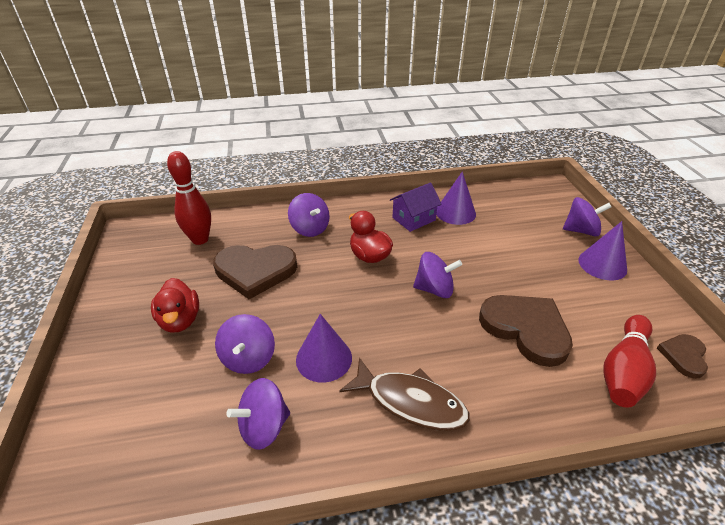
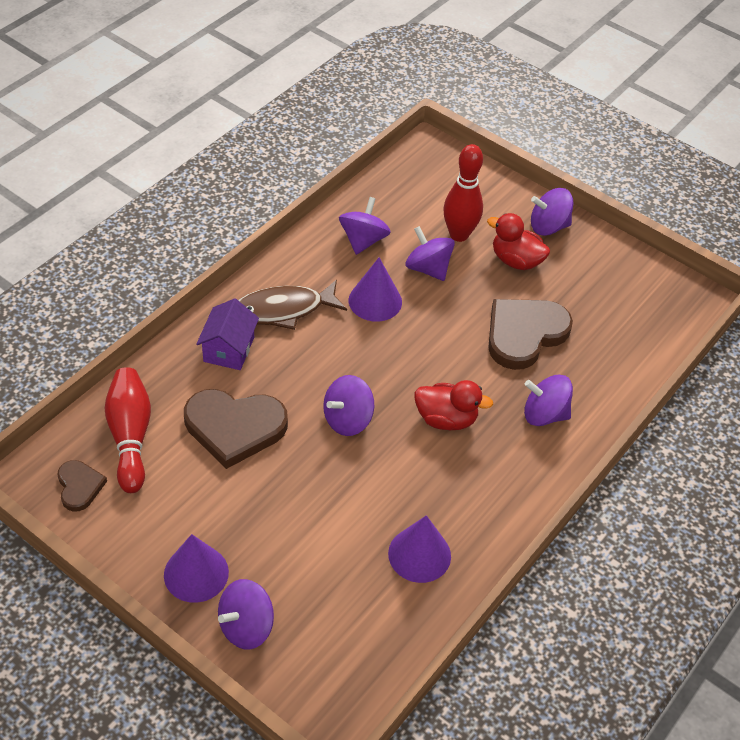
camera: 135 degrees right, 10 degrees up
(113, 330) = (548, 226): none -> purple spinning top
(200, 239) = (621, 331): red bowling pin -> red bowling pin (459, 235)
(413, 219) = (456, 507): purple house -> purple house (229, 349)

